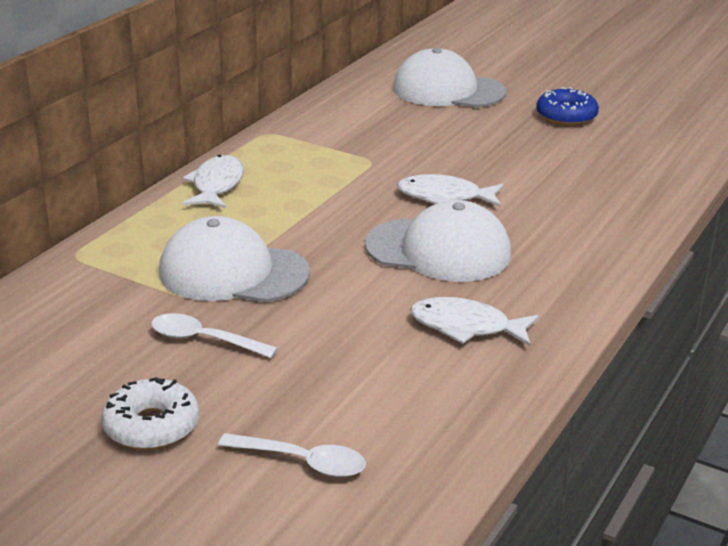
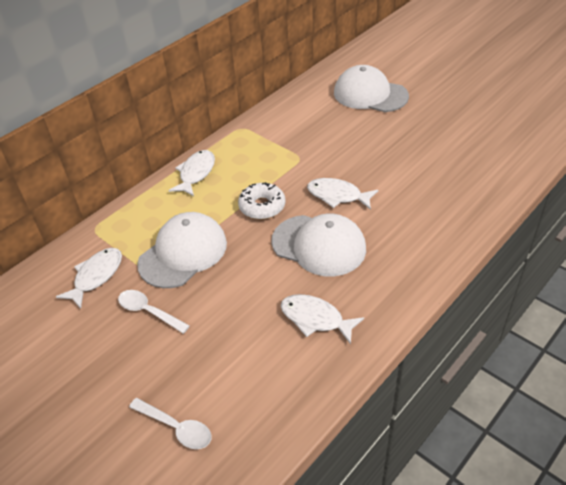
camera: 15 degrees right, 15 degrees up
(101, 308) = (96, 276): none -> white fish
(152, 426) = (96, 383): white donut -> white donut (262, 206)
(233, 272) = (183, 253): white cap -> white cap turned 105 degrees clockwise
(566, 116) = (444, 124): blue donut -> none

